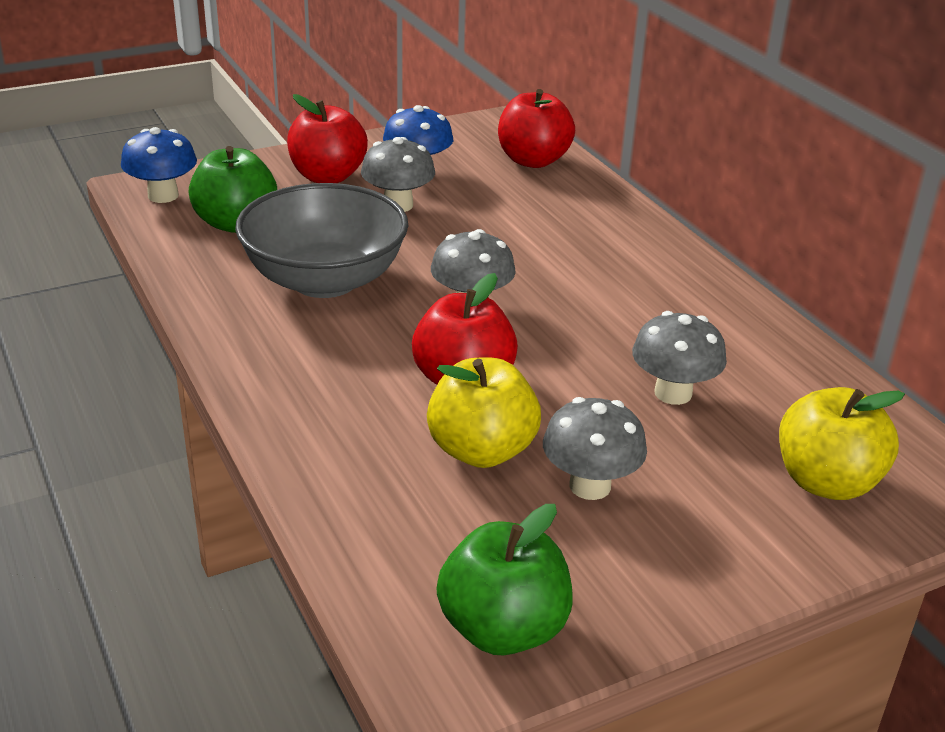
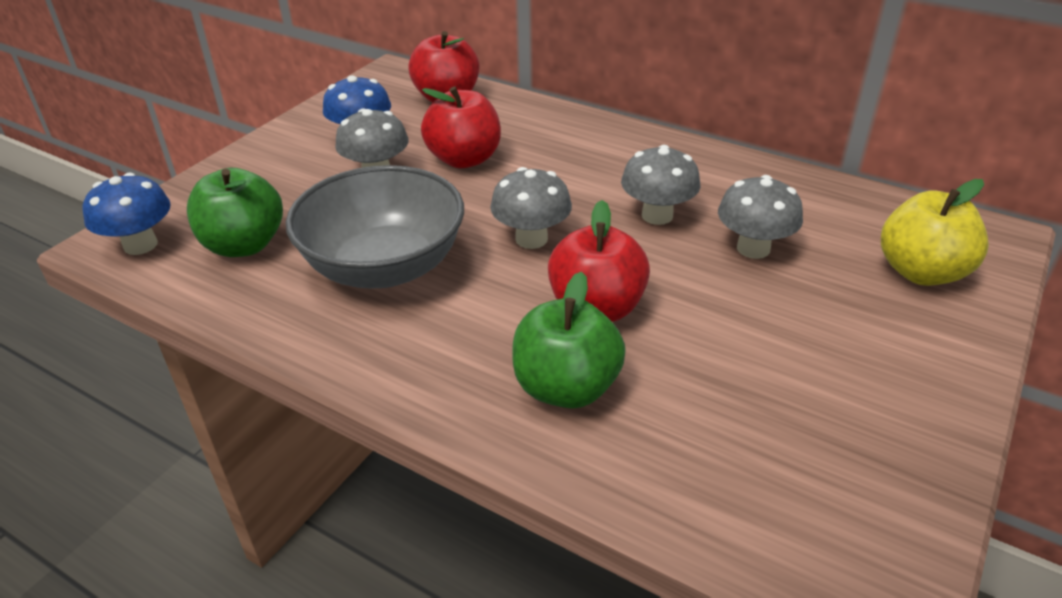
camera: 30 degrees left, 5 degrees up
(327, 176) = (286, 170): red apple -> red apple (464, 159)
(481, 450) = (677, 364): yellow apple -> none
(503, 629) = (869, 518): green apple -> green apple (566, 387)
(590, 486) = (785, 354): grey mushroom -> grey mushroom (657, 215)

